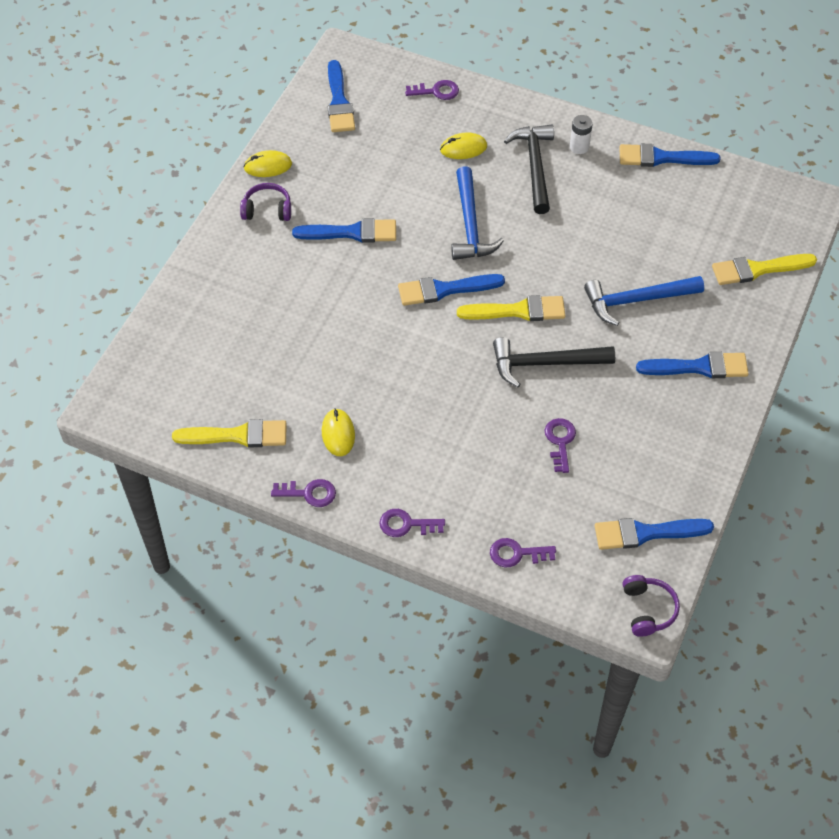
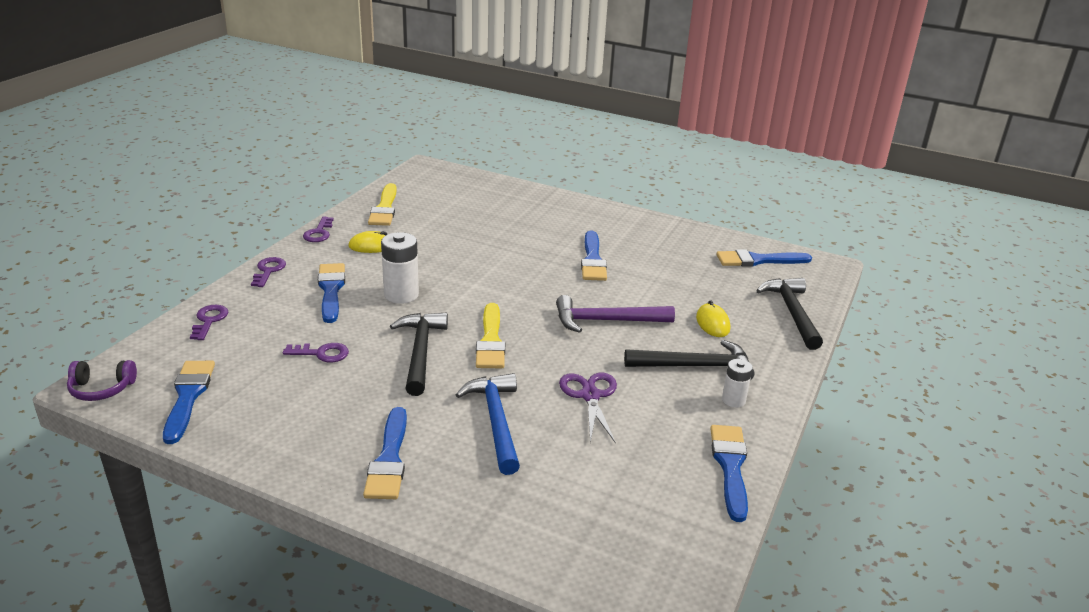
camera: 90 degrees right, 25 degrees down
(267, 210) = (617, 225): purple headphones -> none
(268, 166) = (668, 226): yellow mouse -> none
(436, 91) = (792, 312): purple key -> black hammer
(443, 391) = (401, 295): none -> white battery
(445, 290) = (522, 302): blue brush -> blue brush (331, 290)
(470, 225) = (605, 321): blue hammer -> purple hammer
(589, 238) = (590, 395): none -> purple scissors
(758, 269) = (538, 534): yellow brush -> none

